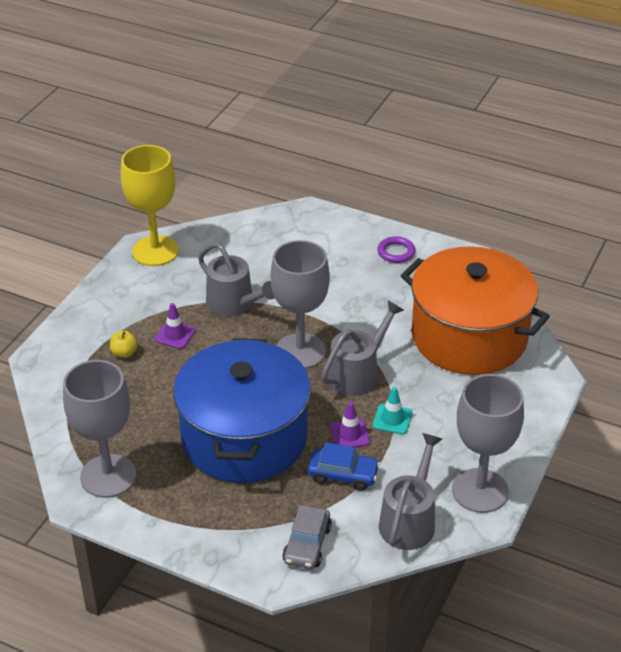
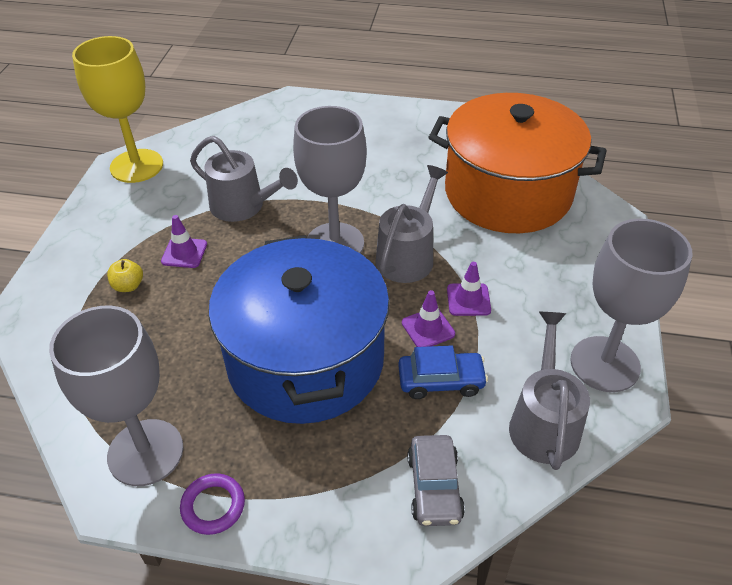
camera: 15 degrees left, 5 degrees up
(392, 419) = (468, 300): turquoise traffic cone -> purple traffic cone
(396, 252) = (395, 123): purple ring -> purple ring (213, 506)

